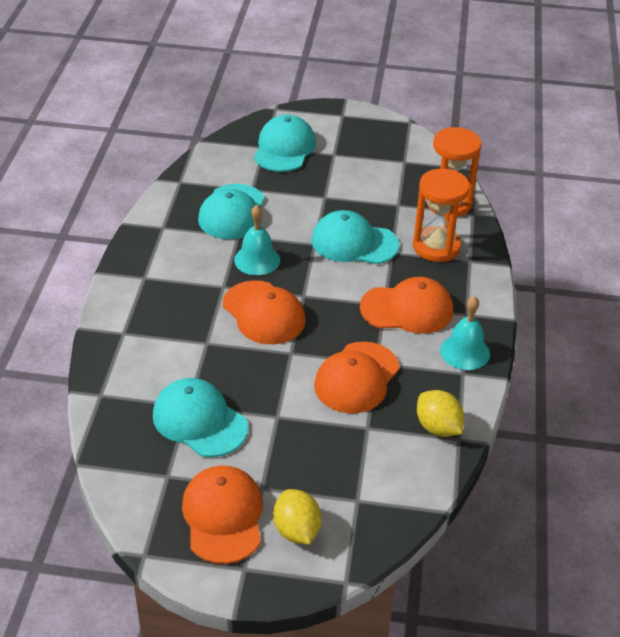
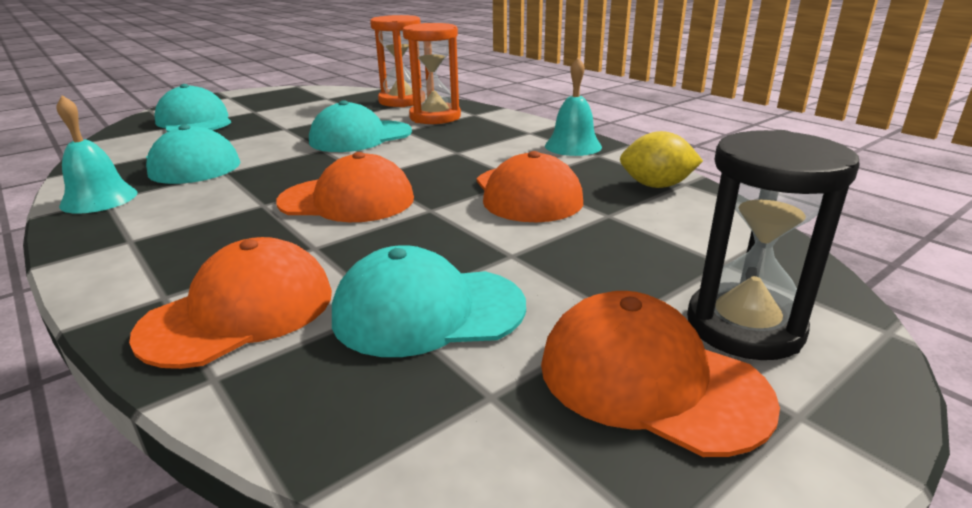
camera: 45 degrees left, 15 degrees down
(257, 260) = (275, 176): turquoise bell -> turquoise bell (99, 199)
(296, 530) = (744, 326): yellow lemon -> black hourglass
(407, 309) = (480, 147): orange cap -> orange cap (239, 312)

